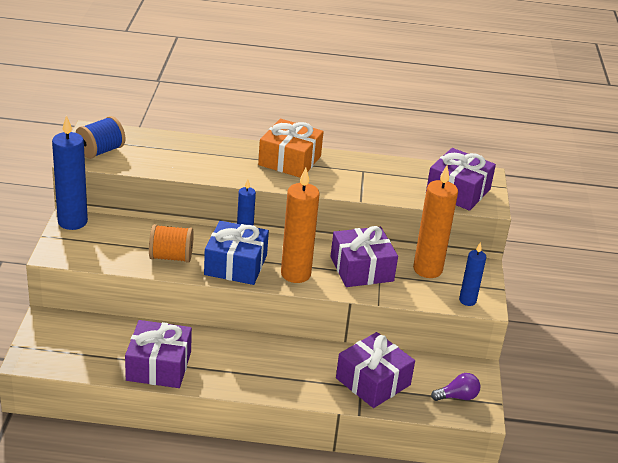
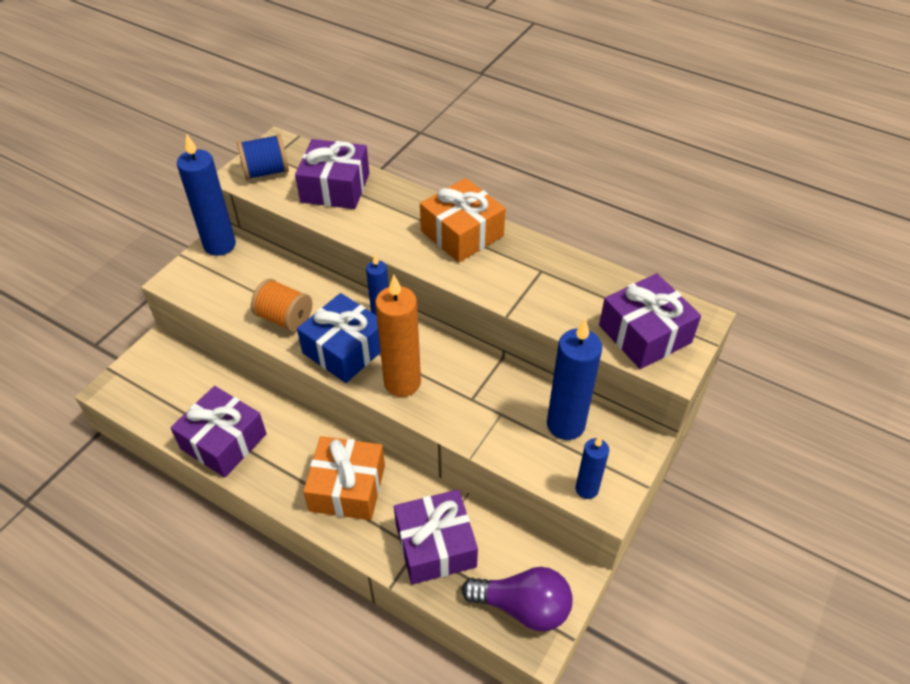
camera: 30 degrees right, 15 degrees up
(282, 367) = (347, 488): none -> orange gift
(361, 269) = (484, 398): purple gift -> purple gift (335, 187)
(427, 269) = (565, 424): orange candle -> blue candle
(457, 397) = (523, 607): purple light bulb -> purple light bulb, size x1.71

